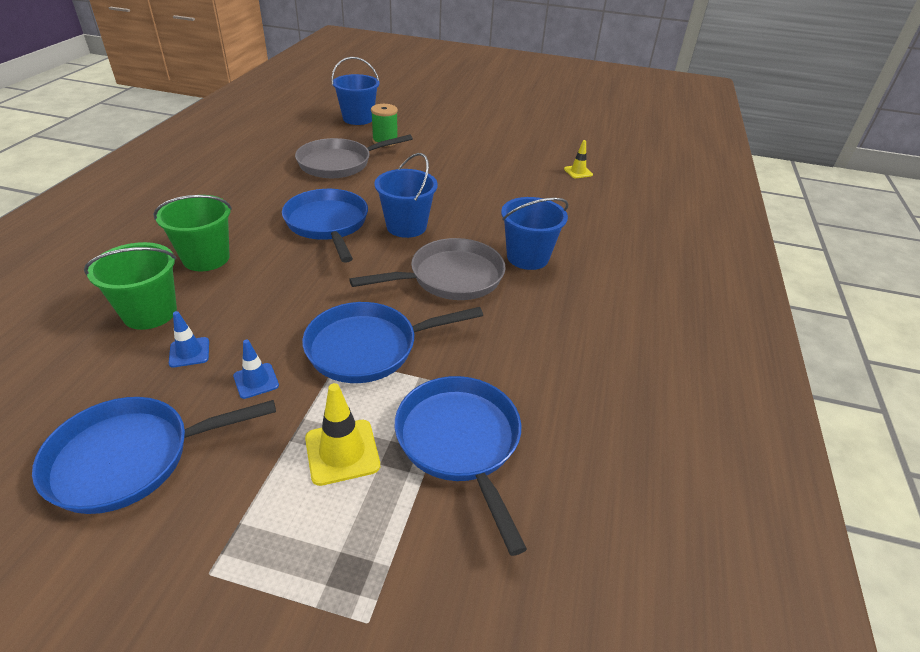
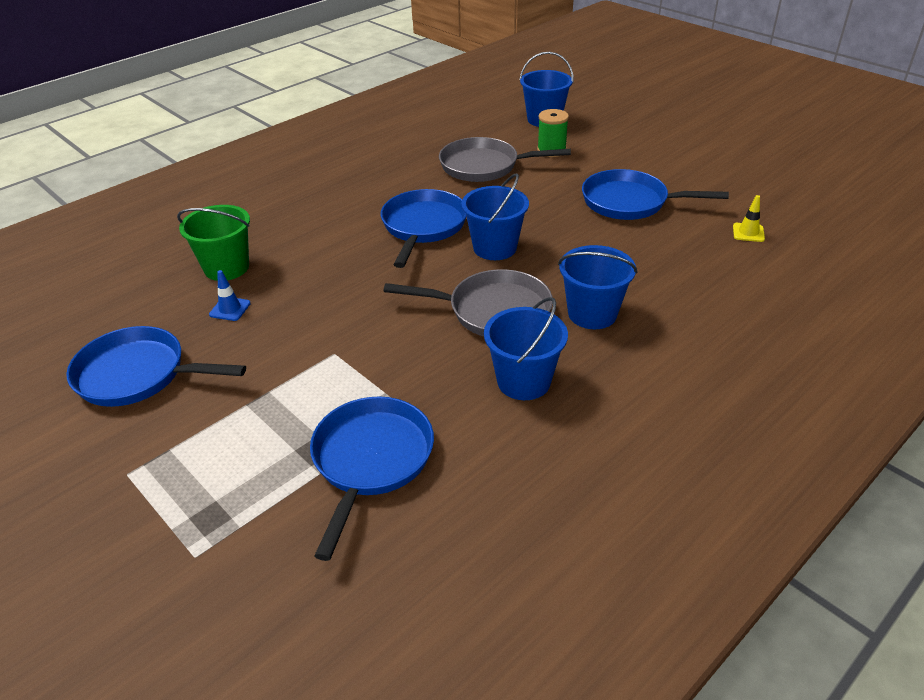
camera: 35 degrees right, 0 degrees up
(206, 258) = (299, 232): green bucket -> none
(256, 381) = (258, 348): blue traffic cone -> none
(342, 452) = (275, 429): yellow traffic cone -> none
(369, 348) = (365, 352): blue pan -> blue pan (630, 202)
(525, 326) = (523, 381): none -> blue bucket

